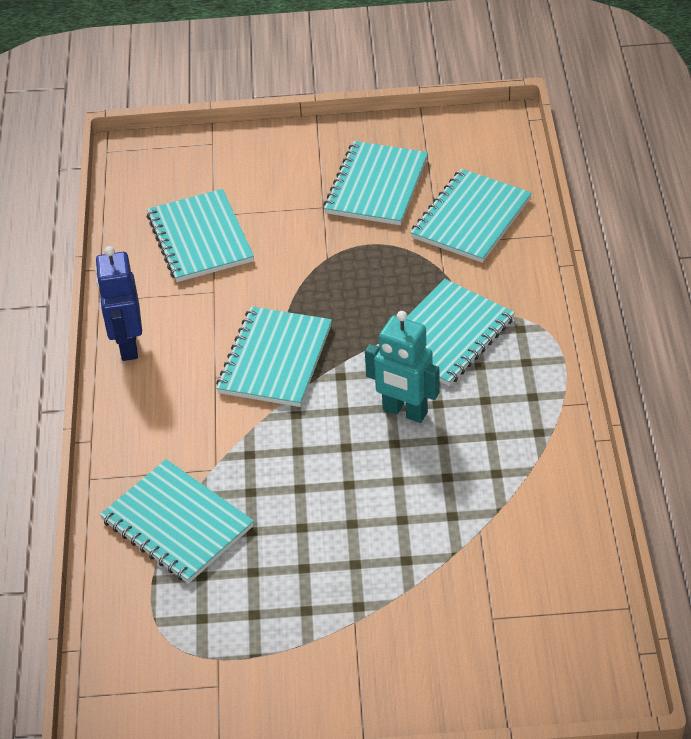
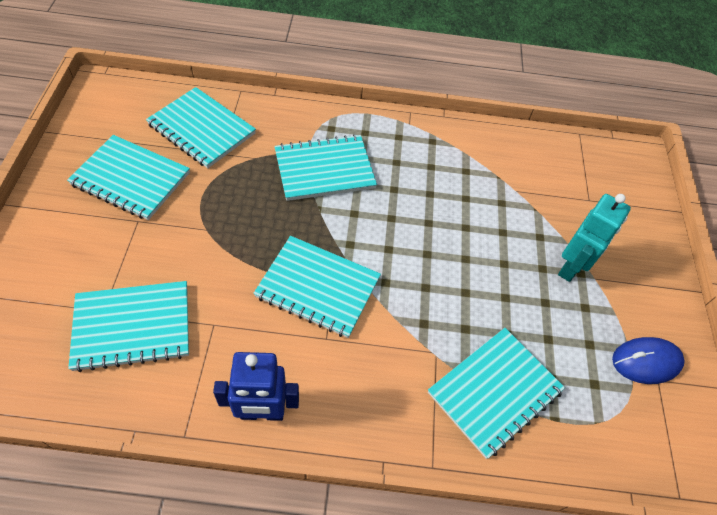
camera: 90 degrees left, 10 degrees up
(241, 674) = (646, 361): none -> blue mouse
(404, 411) = (397, 210): turquoise robot -> turquoise robot (571, 267)
(447, 335) = (324, 169): turquoise notebook -> turquoise notebook turned 60 degrees counterclockwise

